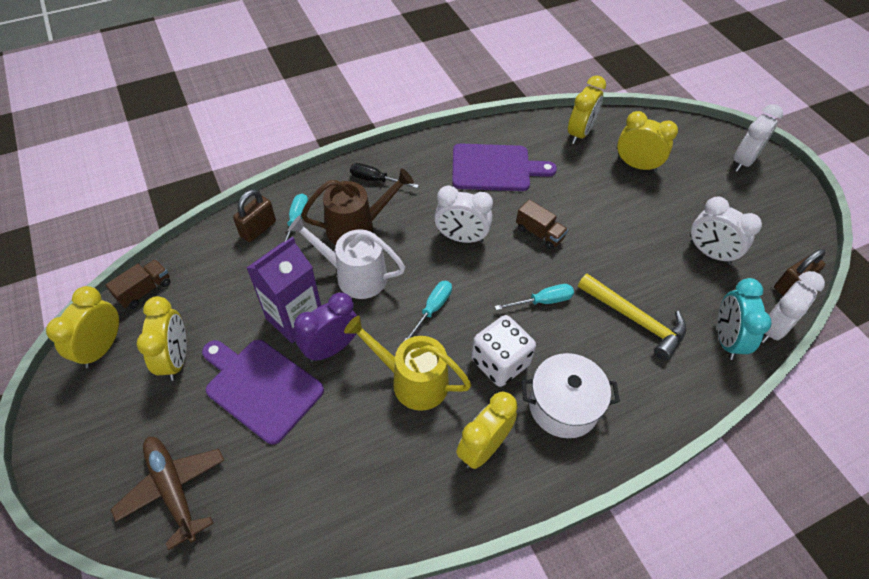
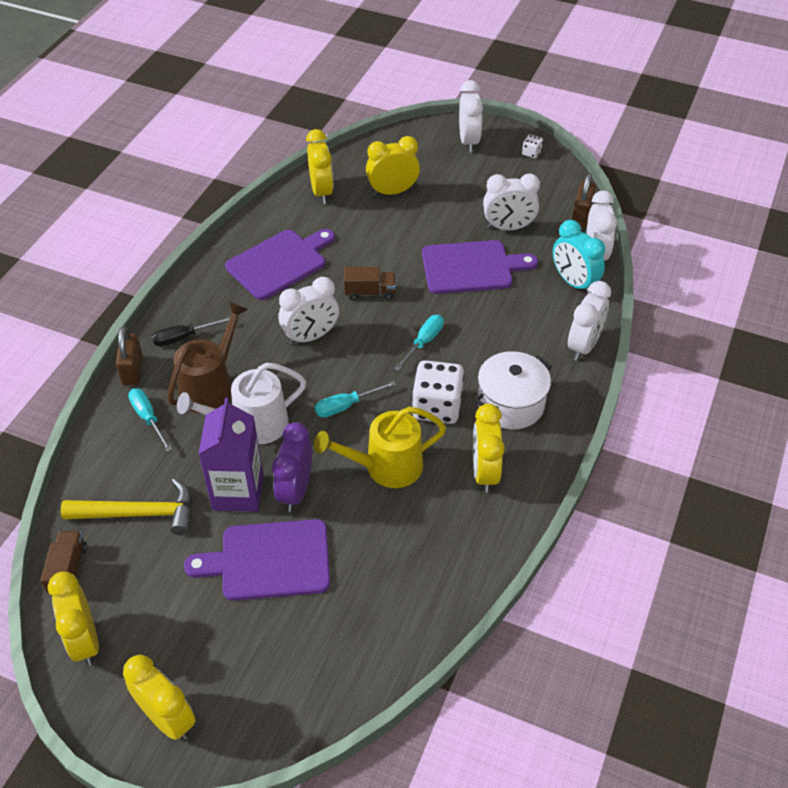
camera: 40 degrees left, 5 degrees down
(173, 489) = (283, 682): brown plane -> none
(176, 359) = (168, 596): yellow clock -> yellow clock (167, 718)
(258, 229) = (118, 447): brown padlock -> brown padlock (132, 370)
(432, 309) = (345, 406): turquoise screwdriver -> turquoise screwdriver turned 105 degrees counterclockwise
(635, 319) = (502, 310): yellow hammer -> yellow hammer (139, 513)
(643, 266) = (471, 267): none -> purple cutting board
(680, 402) = (583, 346): none -> white clock
(793, 202) = (531, 153): none -> white dice

